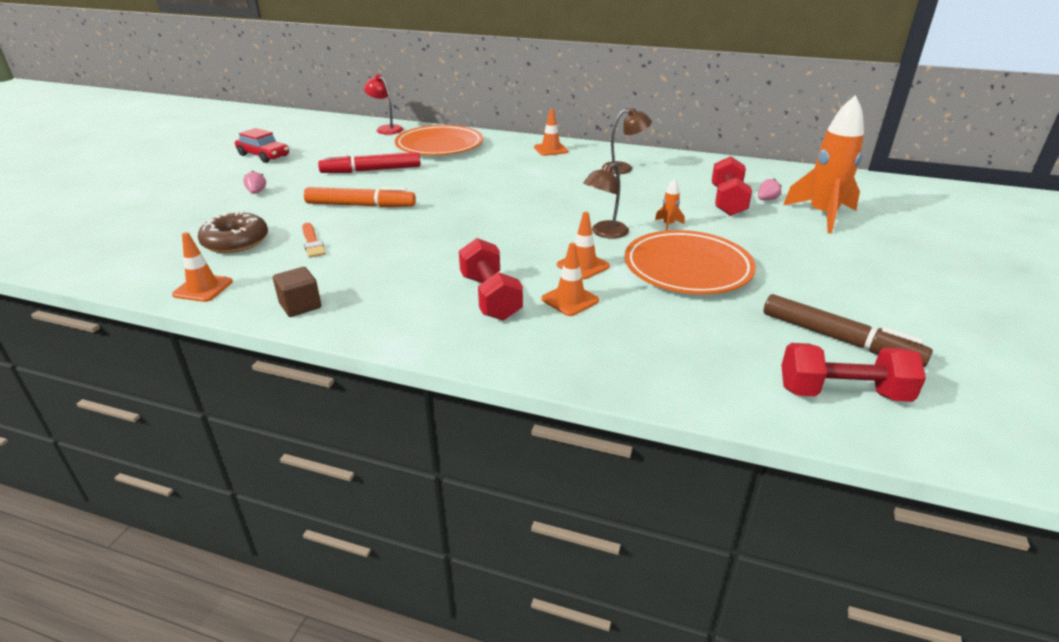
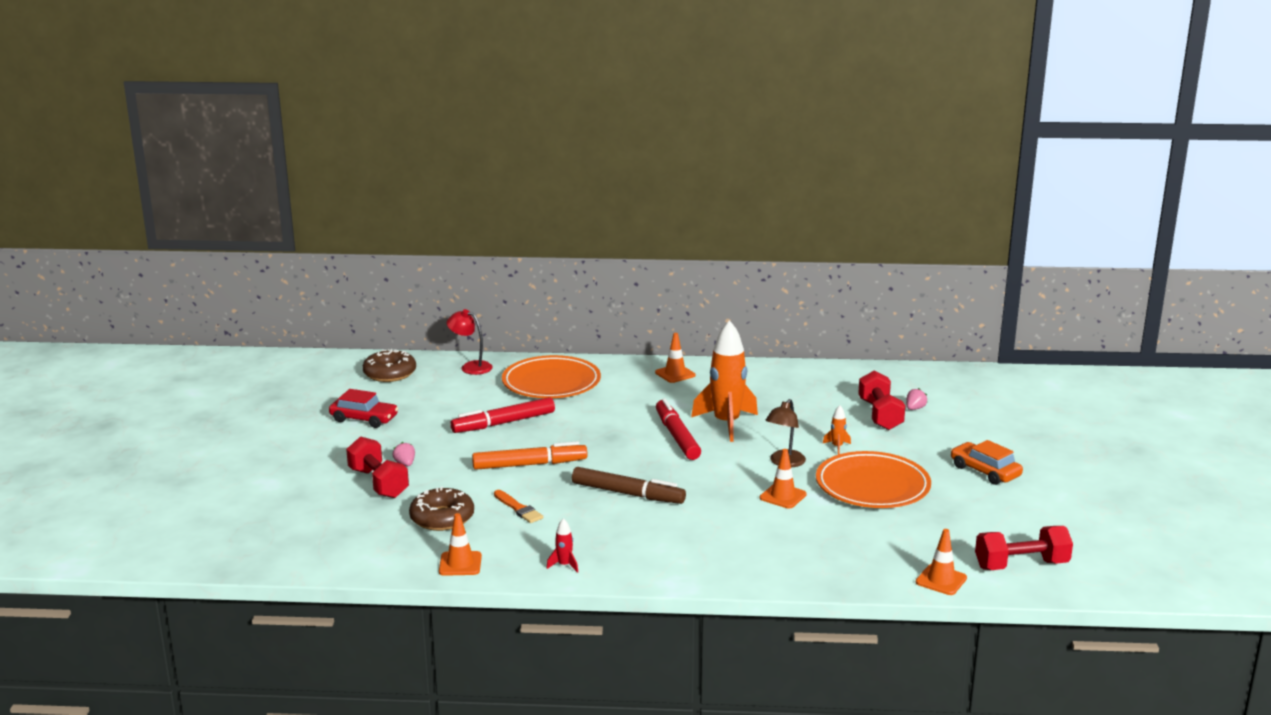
camera: 15 degrees left, 10 degrees down
(300, 306) = (564, 565): brown cube -> red rocket
(319, 127) = (390, 373): none -> brown donut
(490, 297) = (721, 535): red dumbbell -> red dumbbell (378, 483)
(515, 198) = (677, 436): none -> red marker
(570, 300) = (789, 527): orange traffic cone -> orange traffic cone (941, 580)
(624, 168) = (764, 389): brown lamp -> none
(822, 215) = (969, 419): orange rocket -> orange rocket (726, 424)
(825, 269) = (985, 471): none -> orange car
(839, 339) = (1010, 528): brown marker -> brown marker (628, 494)

